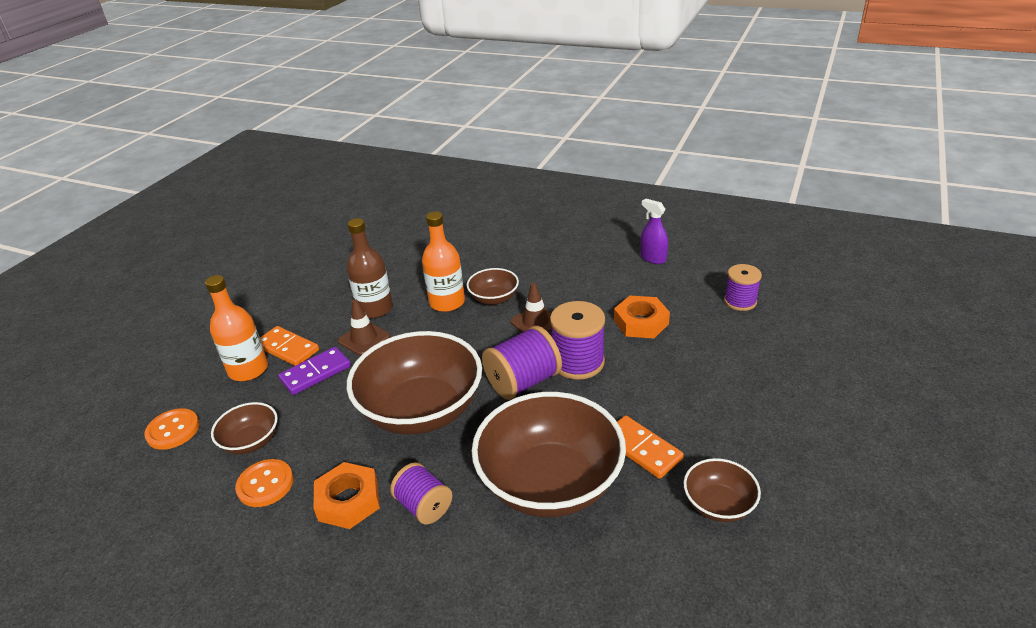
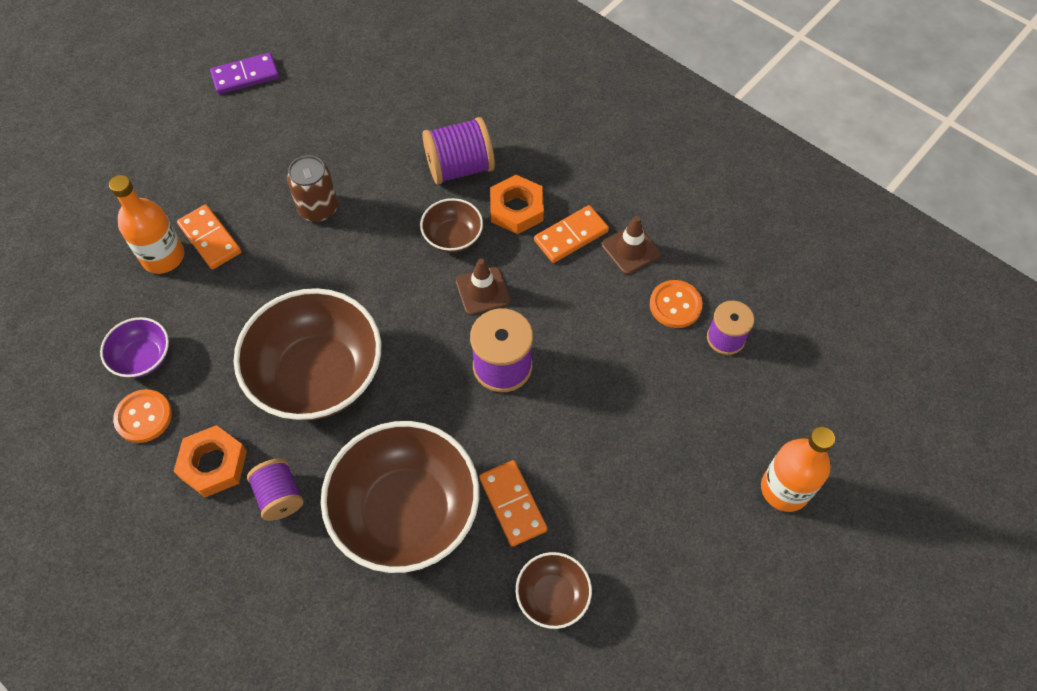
camera: 15 degrees right, 25 degrees up
(173, 430) = (73, 316): orange button -> orange button (675, 305)
(251, 442) = (143, 358): brown bowl -> purple bowl
(315, 373) = (229, 286): purple domino -> purple domino (245, 76)
(364, 339) = (292, 252): brown traffic cone -> brown traffic cone (631, 250)
(375, 309) = (318, 209): brown bottle -> brown can
(447, 302) = (399, 225): orange bottle -> orange bottle (784, 489)
(523, 382) = (433, 373): purple spool -> purple spool (459, 167)
(586, 276) = (571, 236): none -> orange domino
(641, 322) = (597, 331): orange nut -> orange nut (516, 209)
(653, 258) = (663, 232): purple spray bottle -> none

